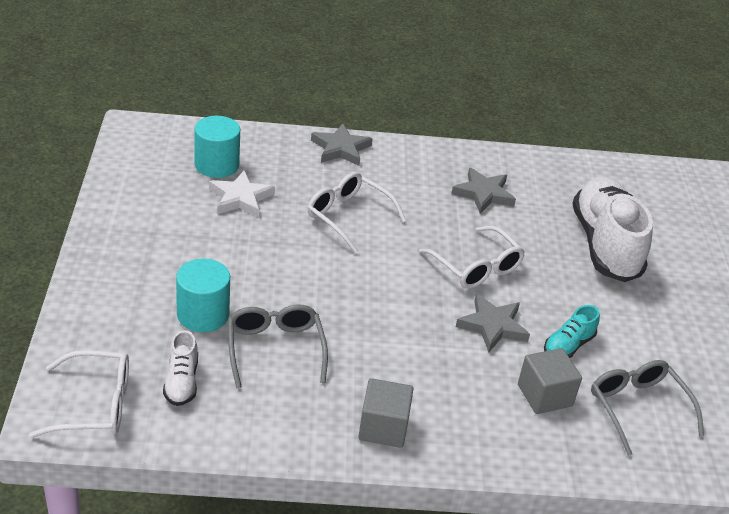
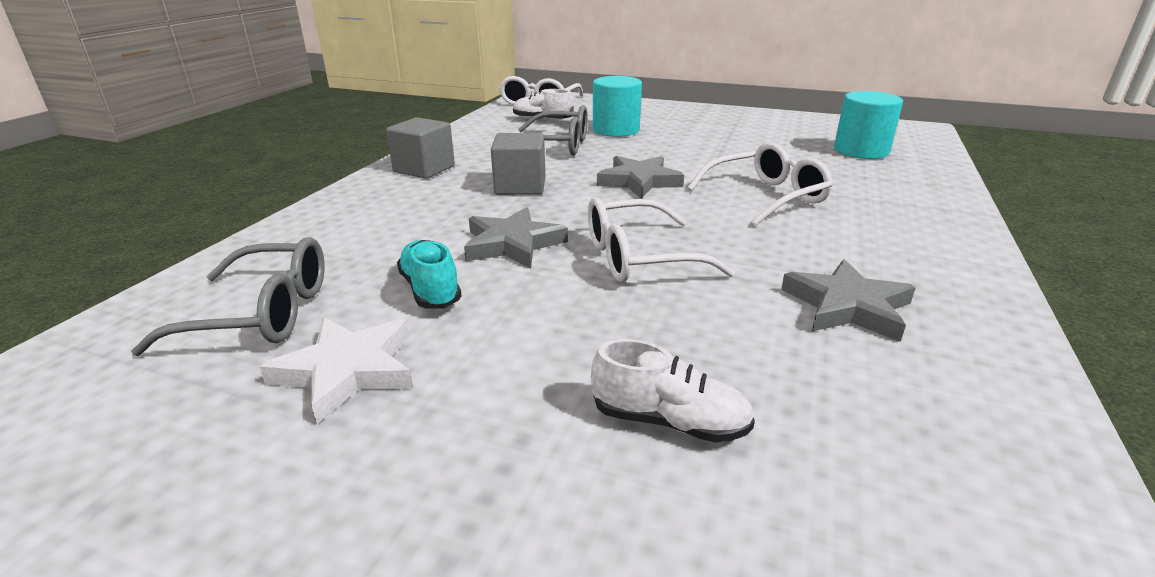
camera: 115 degrees right, 10 degrees down
(241, 198) = (797, 154): white star -> white star (347, 371)
(340, 149) = (938, 213): grey star -> grey star (639, 181)
(544, 395) = (368, 250): grey cube -> grey cube (520, 186)
(605, 245) = (669, 421): white shoe -> white shoe, size x0.45

